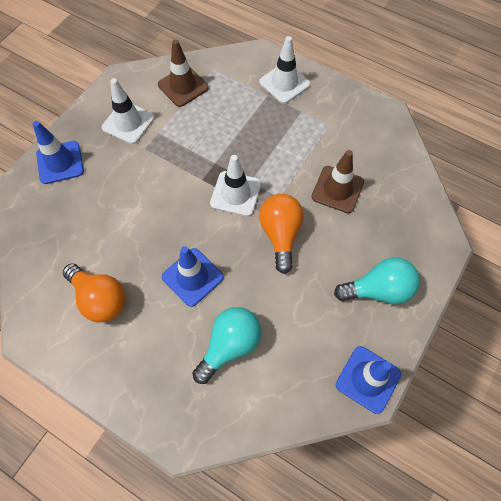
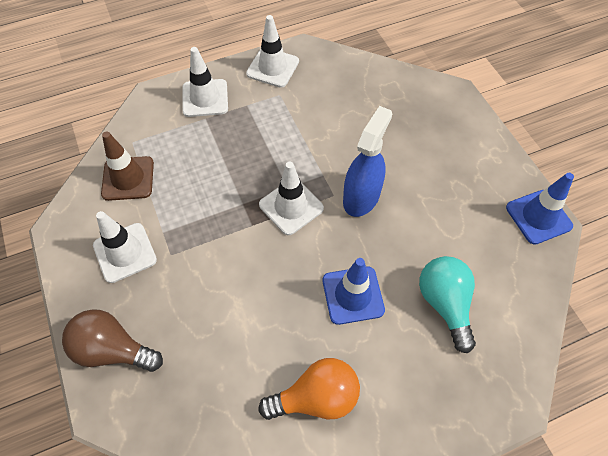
camera: 55 degrees left, 5 degrees down
(60, 162) = (113, 349): blue traffic cone -> brown light bulb
(280, 234) = (361, 197): orange light bulb -> blue spray bottle
(337, 189) = (349, 129): brown traffic cone -> none
(350, 104) = (272, 67): none -> white traffic cone
(378, 290) = (464, 160): turquoise light bulb -> none

